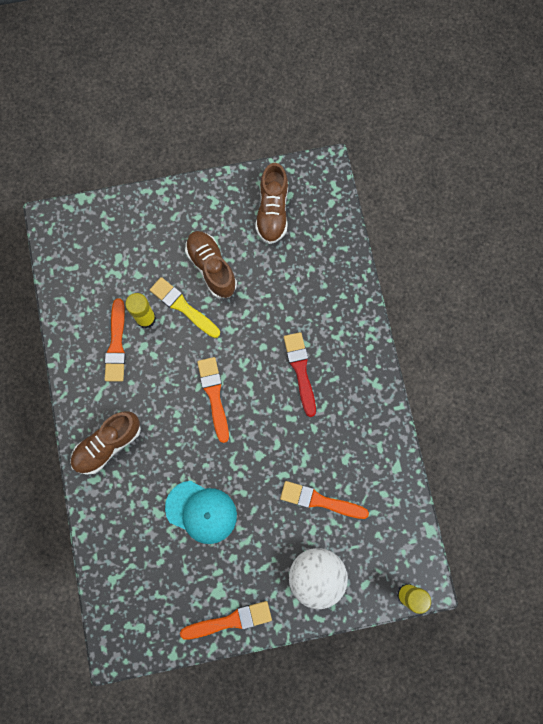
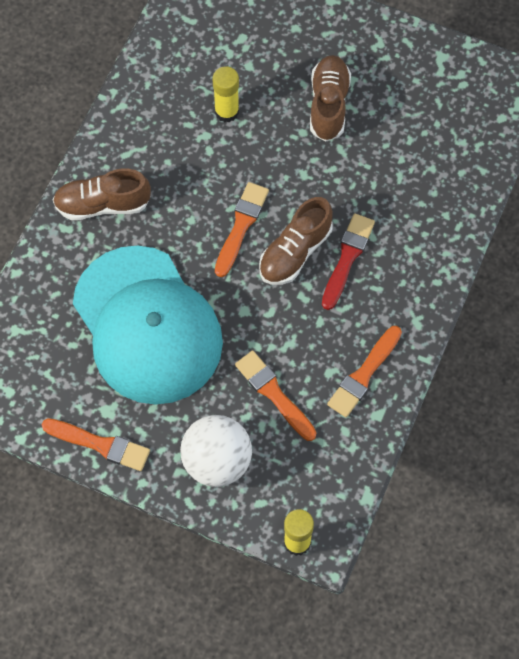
camera: 35 degrees right, 10 degrees down
(116, 344) = (179, 118): orange brush -> orange brush (364, 374)
(183, 307) = (272, 123): yellow brush -> none
(201, 512) = (147, 325): turquoise cap -> turquoise cap, size x1.94
(272, 211) = (432, 89): brown shoe -> brown shoe (295, 252)

